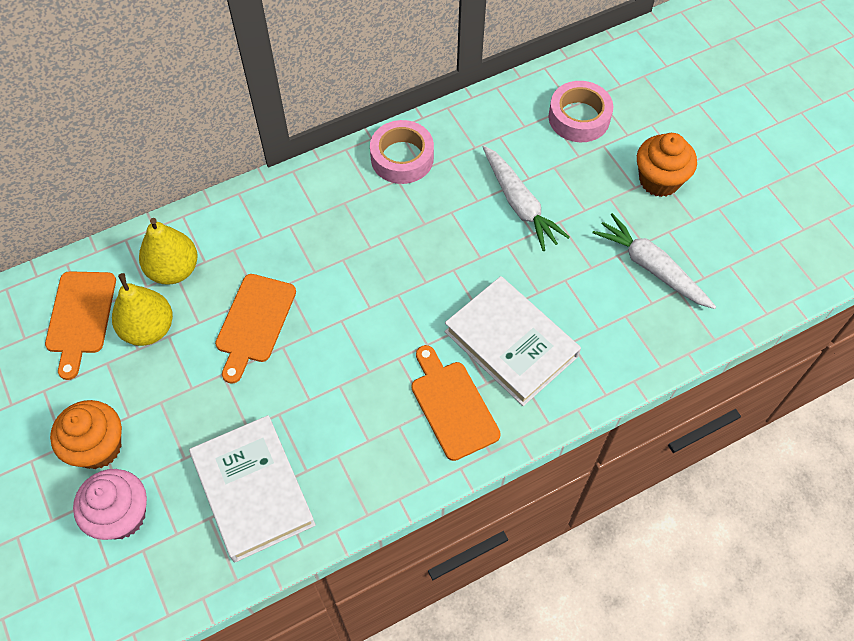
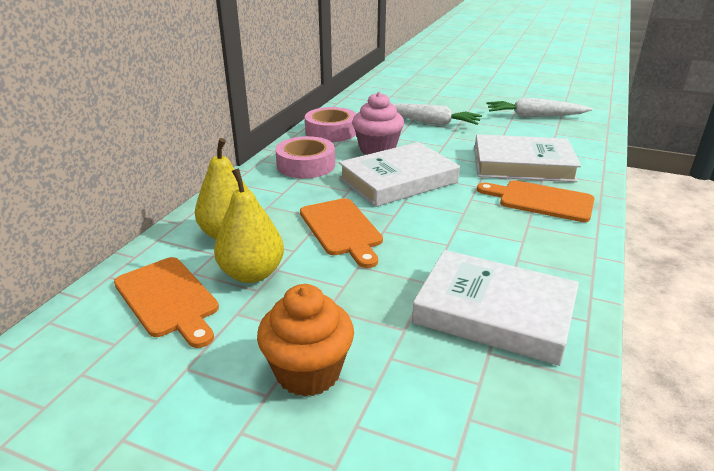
camera: 40 degrees left, 30 degrees down
(121, 515) = (408, 406): pink cupcake -> pink cupcake (377, 149)
(370, 286) = (398, 180): none -> white book
(579, 117) = (408, 91): pink tape -> pink tape (306, 165)
(659, 180) = (483, 94): orange cupcake -> none

